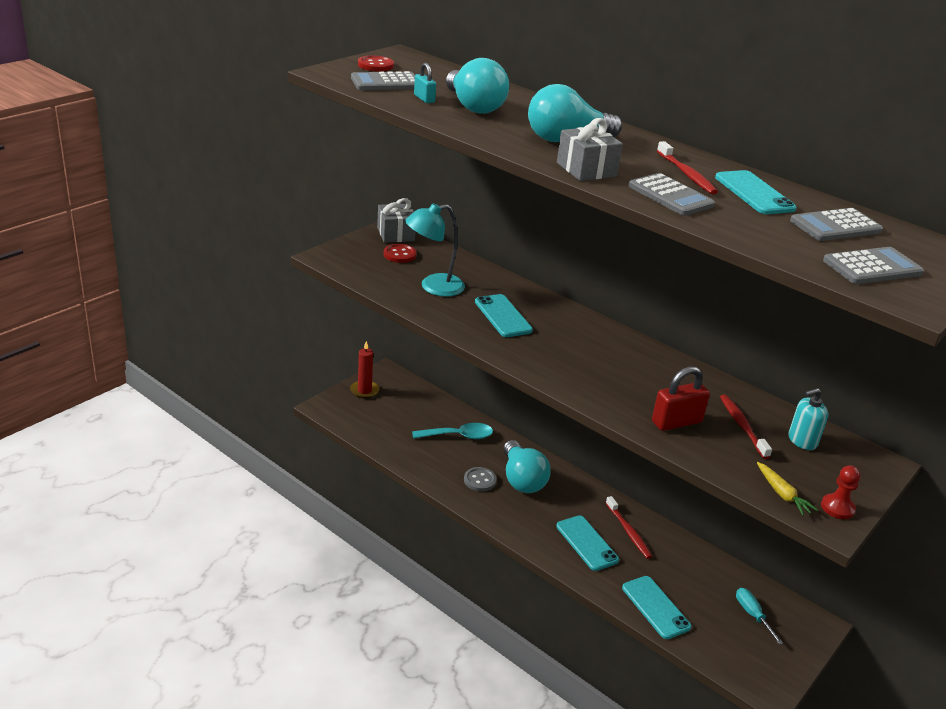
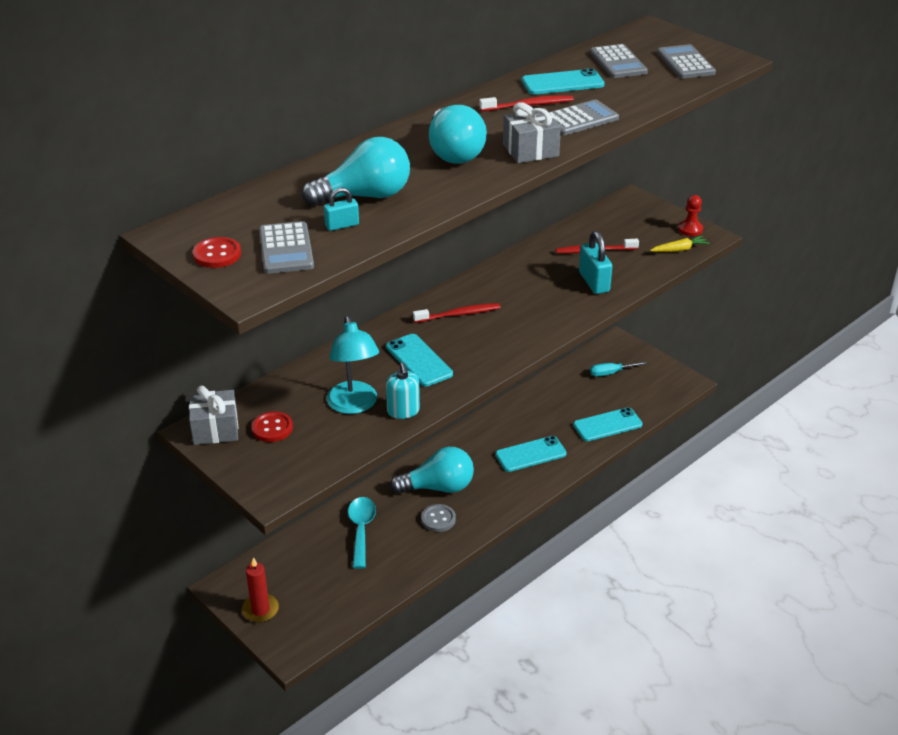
camera: 80 degrees left, 5 degrees up
(503, 316) = (419, 360): turquoise phone -> turquoise phone turned 75 degrees clockwise
(628, 532) = (515, 425): red toothbrush -> red toothbrush (459, 314)
(676, 422) = (594, 282): red padlock -> turquoise padlock
(802, 441) = (610, 227): turquoise soap dispenser -> turquoise soap dispenser (403, 411)

